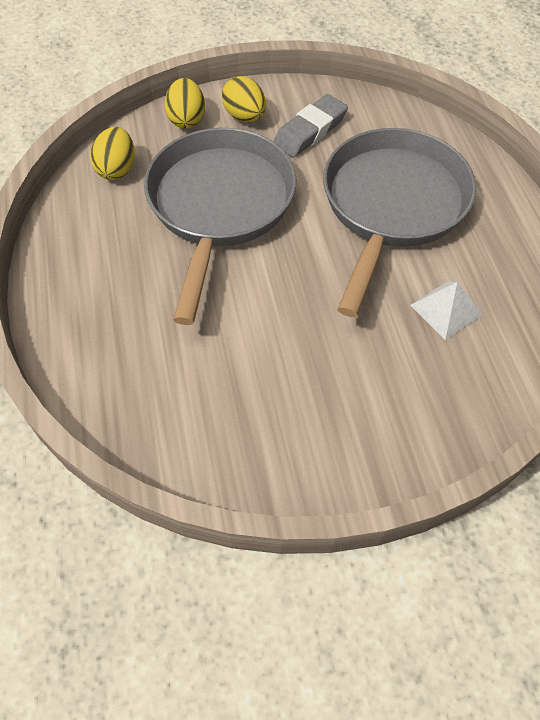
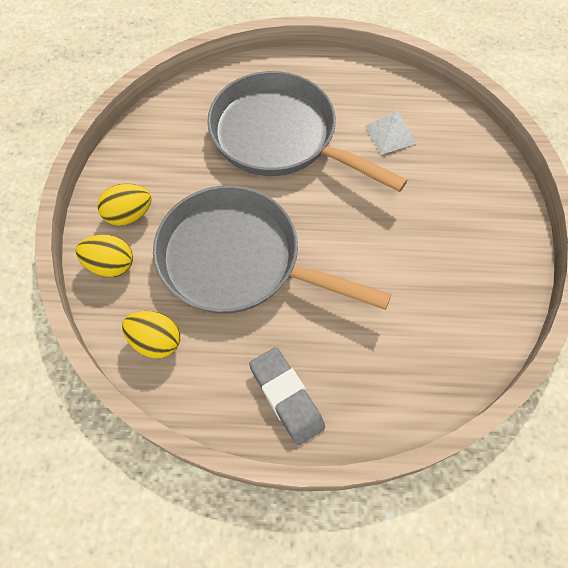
camera: 75 degrees left, 5 degrees up
(310, 131) = (171, 169): grey eraser -> grey eraser (286, 397)

